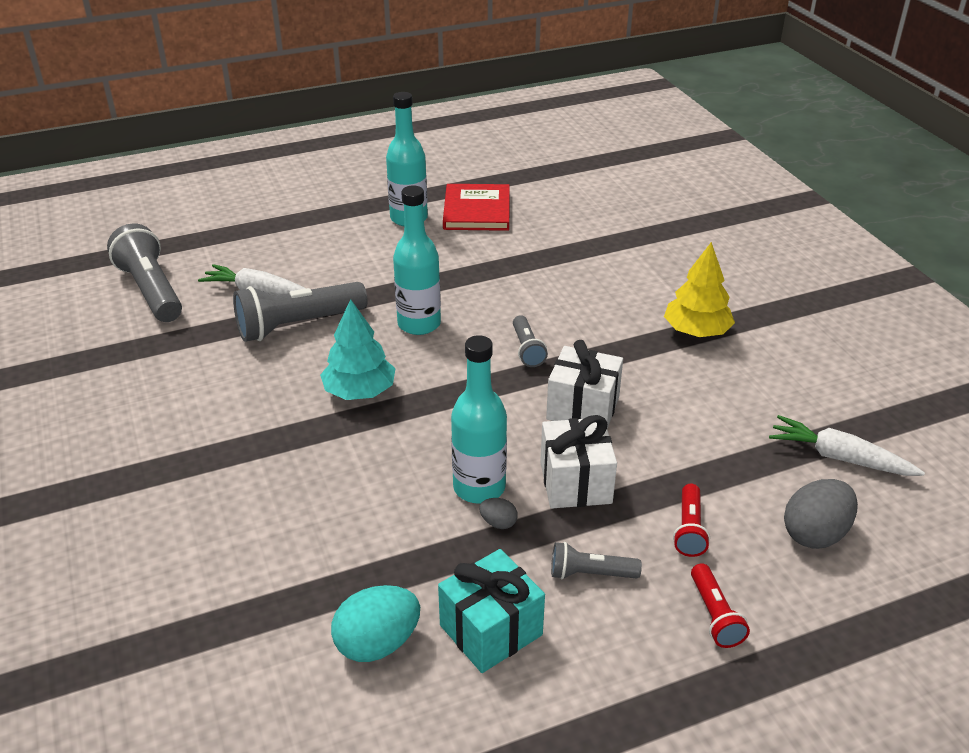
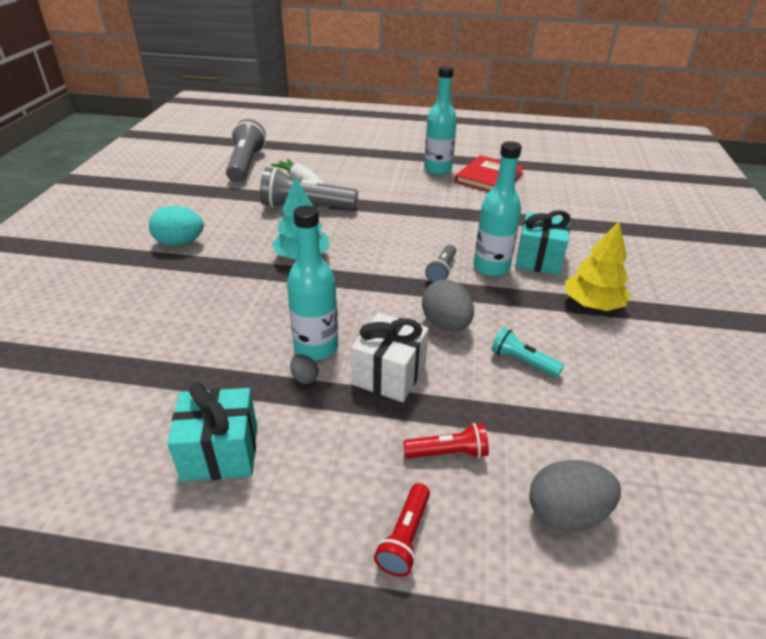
camera: 30 degrees right, 0 degrees up
(377, 643) = (140, 421): turquoise egg -> turquoise egg (180, 243)
(419, 324) = (382, 230): turquoise bottle -> turquoise bottle (491, 267)
(583, 408) = (446, 324): white gift -> grey egg
(590, 573) = (334, 447): grey flashlight -> none
(611, 299) = (539, 259): none -> turquoise gift
(681, 416) = (522, 361): none -> turquoise flashlight
(689, 530) = (448, 453): red flashlight -> red flashlight turned 135 degrees counterclockwise
(839, 457) = (648, 456): white carrot -> none

